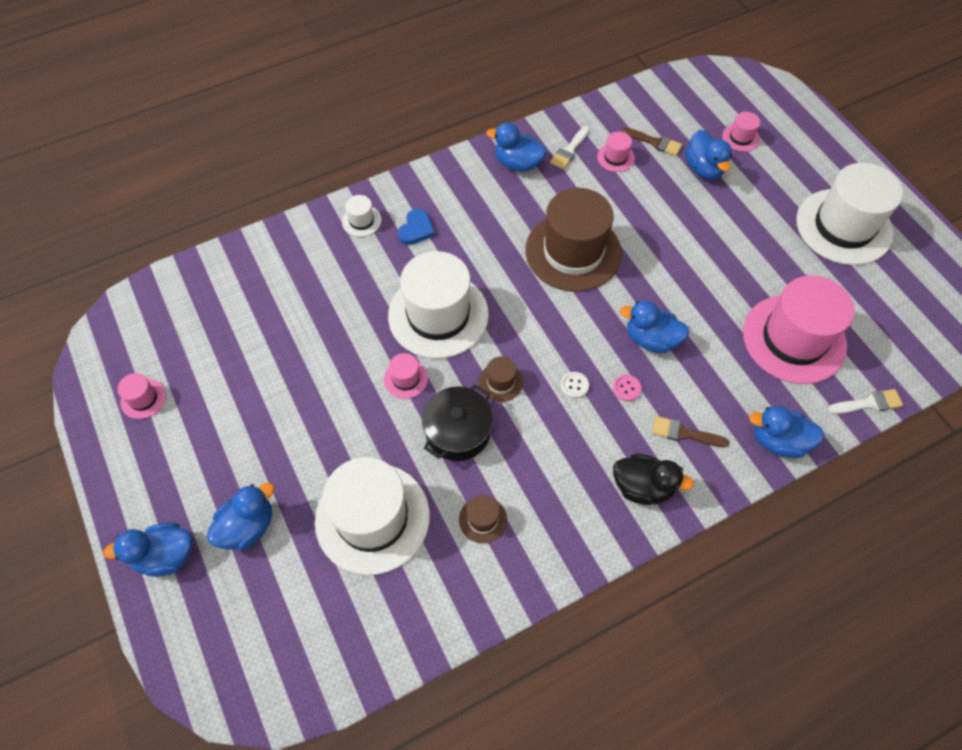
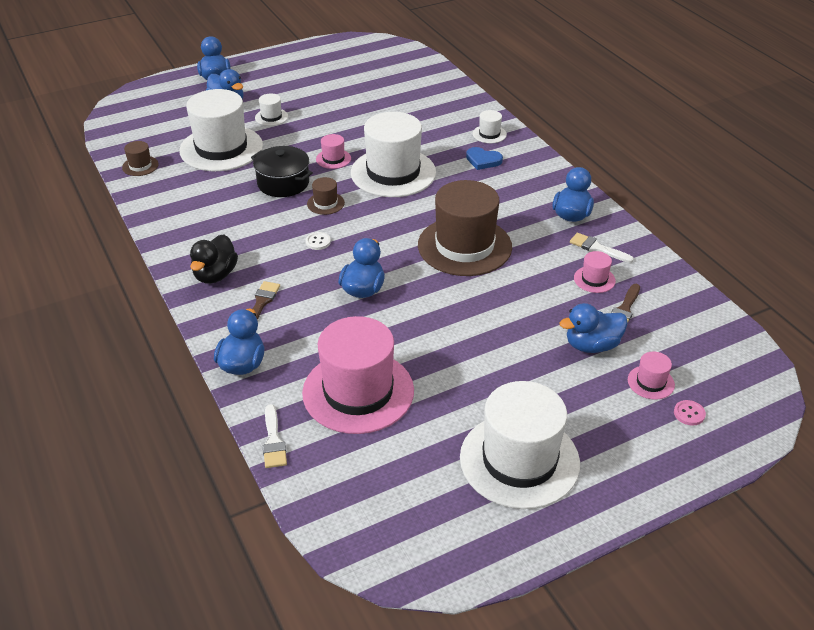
camera: 90 degrees right, 20 degrees down
(143, 398) = (328, 61): pink hat -> none
(295, 461) = (271, 117): none -> white hat
(483, 519) = (208, 194): brown hat -> brown hat (140, 166)
(626, 388) = (311, 271): pink button -> pink button (689, 413)

